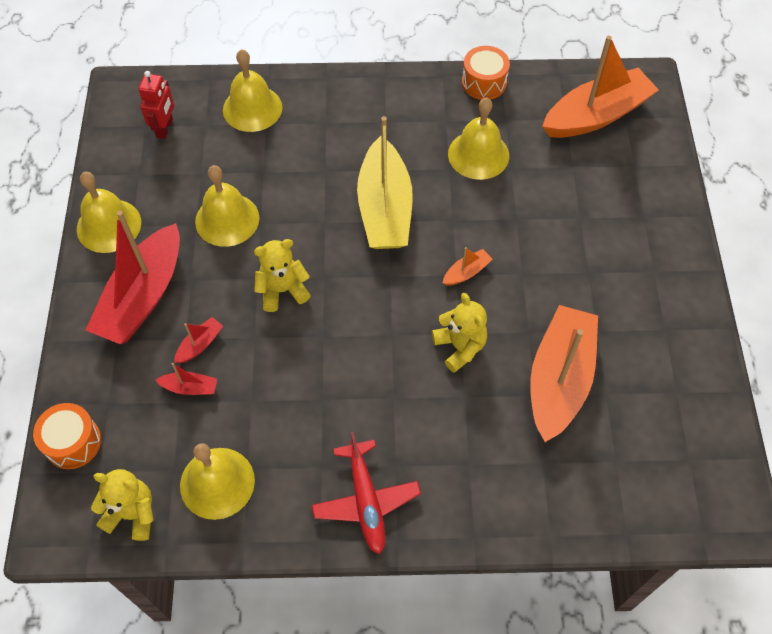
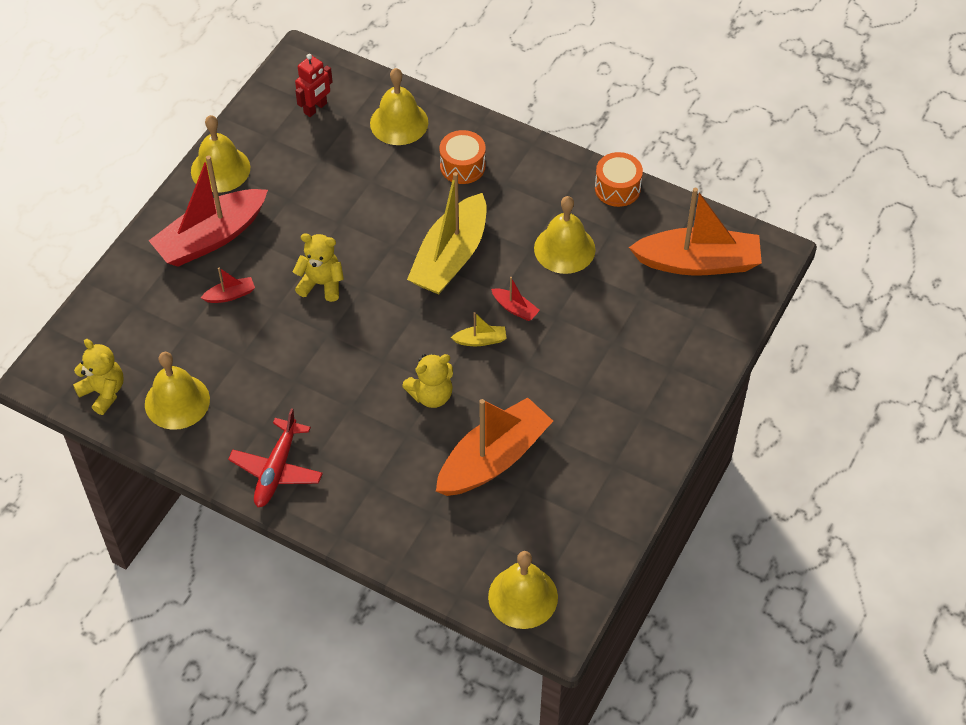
camera: 30 degrees right, 5 degrees down
(73, 442) = (93, 321): orange drum -> orange drum (462, 166)
(190, 387) = (202, 323): red boat -> red boat (515, 308)
(227, 219) = (316, 207): yellow bell -> yellow bell (523, 597)
(460, 347) = (431, 395): yellow teddy bear -> yellow teddy bear turned 60 degrees clockwise
(466, 272) = (480, 340): orange boat -> yellow boat

